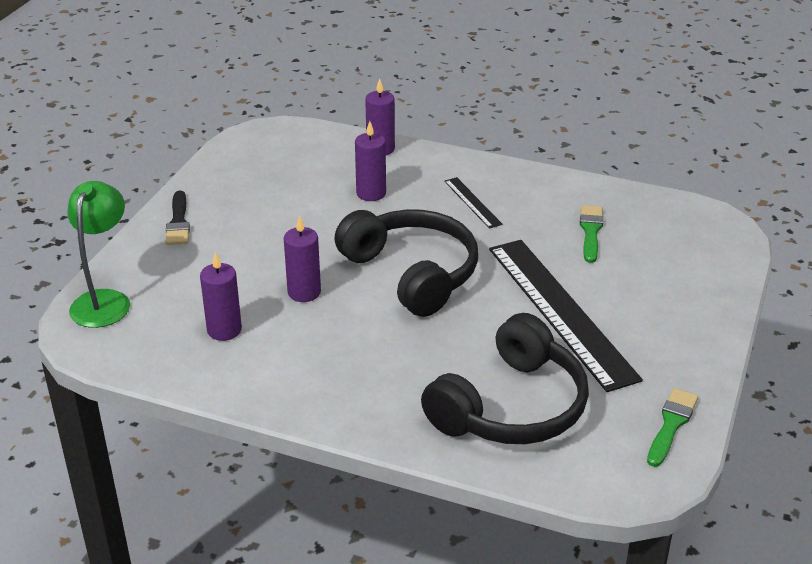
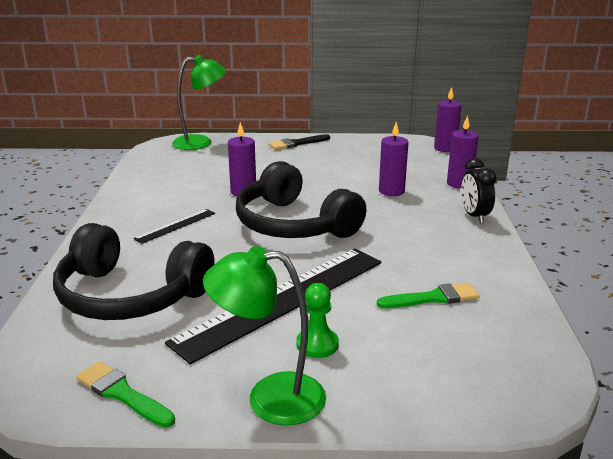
camera: 70 degrees right, 10 degrees down
(224, 330) = (186, 177): purple candle -> purple candle (445, 148)
(412, 273) = (294, 224): black headphones -> black headphones turned 105 degrees clockwise
(457, 164) = (474, 216): none -> black clock
(472, 202) = (421, 232): black ruler -> black ruler (175, 226)
(636, 307) = (317, 344): none -> green pawn
(671, 424) = (122, 394): green brush -> green brush turned 150 degrees counterclockwise
(698, 346) = (270, 398): none -> green lamp

